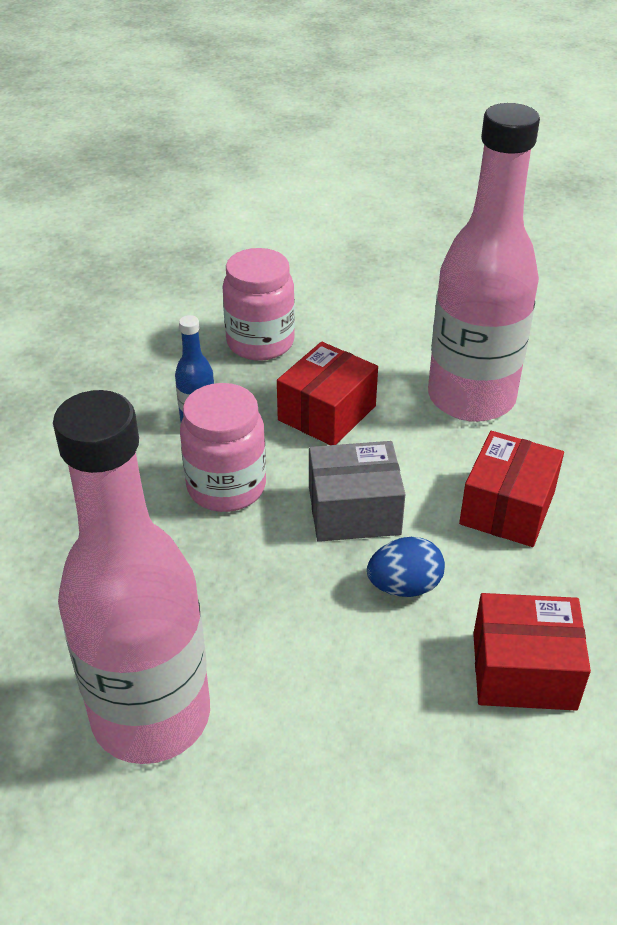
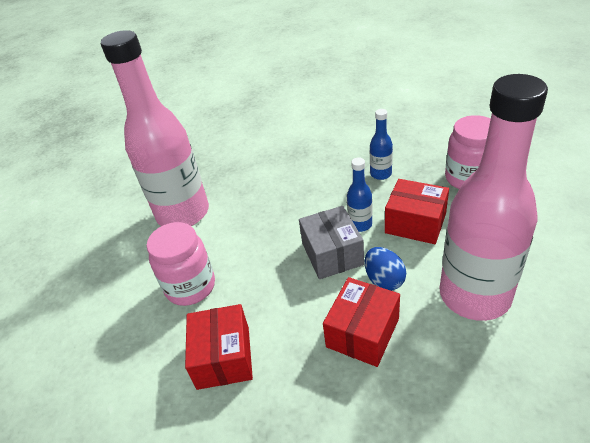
camera: 85 degrees right, 0 degrees up
(226, 487) = (332, 198): pink jar -> pink jar (190, 287)
(304, 468) = (360, 224): none -> blue bottle
(404, 586) = (278, 288): blue egg -> blue egg (384, 280)
(507, 508) = (362, 332): red box -> red box turned 75 degrees counterclockwise

